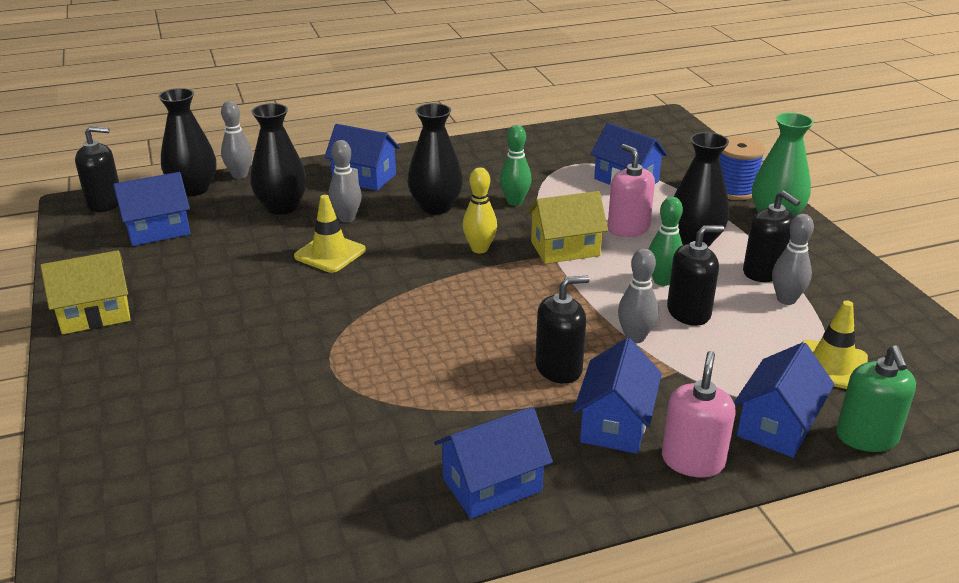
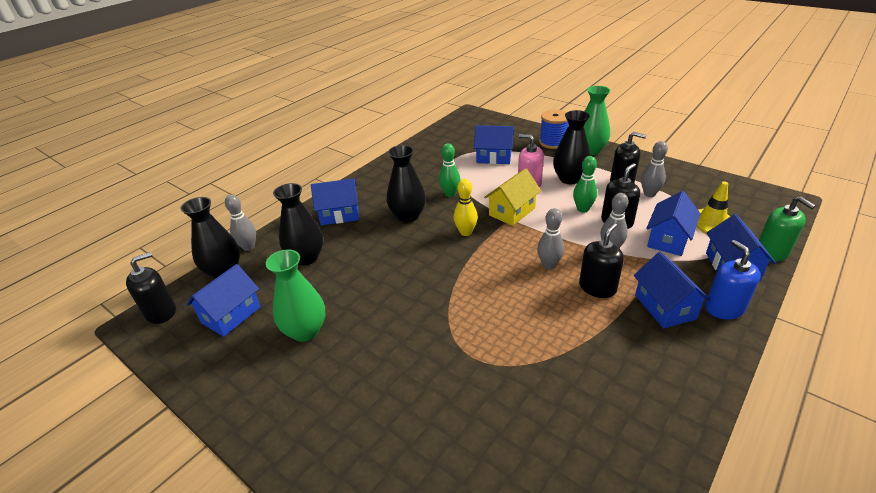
camera: 30 degrees left, 5 degrees up
(95, 314) = (255, 407): yellow house -> none
(205, 272) = (305, 331): none -> green vase
(330, 253) = (378, 276): yellow traffic cone -> none
(347, 218) = (360, 247): grey bowling pin -> grey bowling pin (549, 265)
(492, 485) = (656, 383): blue house -> blue house (668, 239)
(693, 460) = (724, 308): pink soap dispenser -> blue soap dispenser

